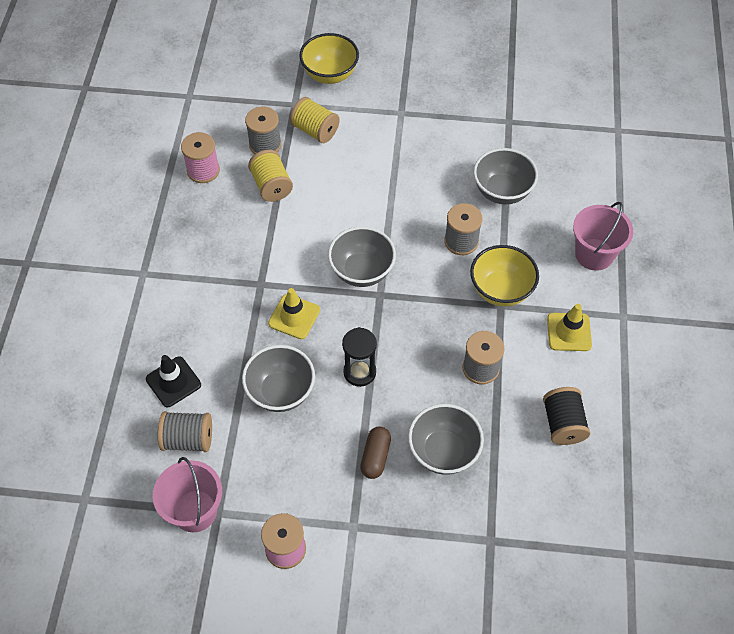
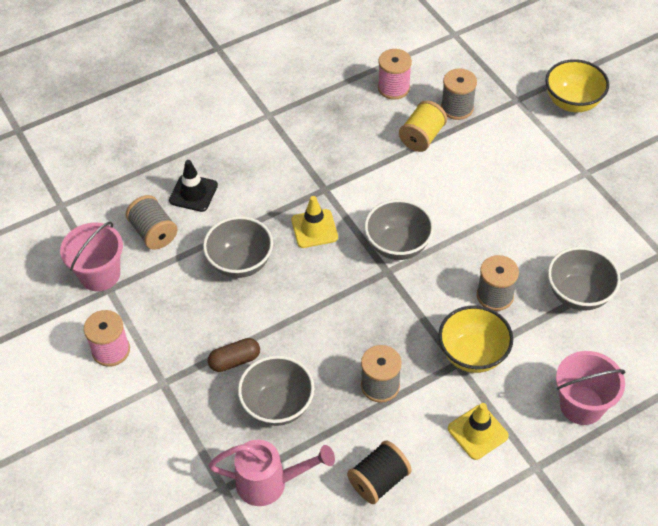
camera: 55 degrees right, 5 degrees down
(315, 130) = (504, 129): yellow spool -> none
(359, 372) = (302, 303): black hourglass -> none
(511, 501) = (270, 483): none -> pink watering can

